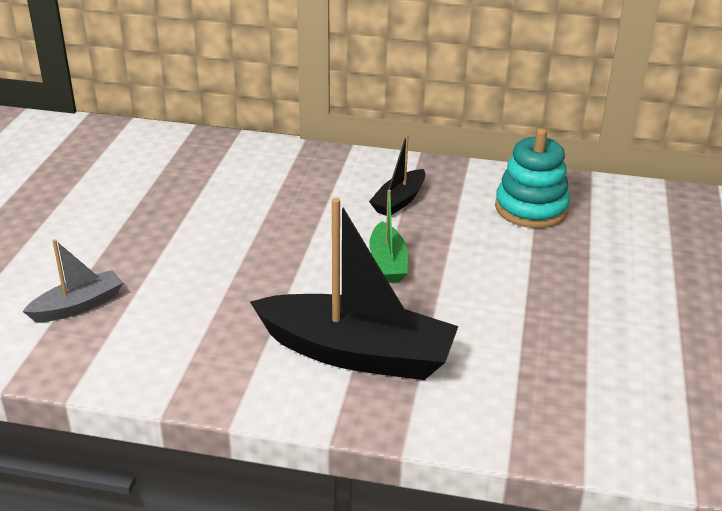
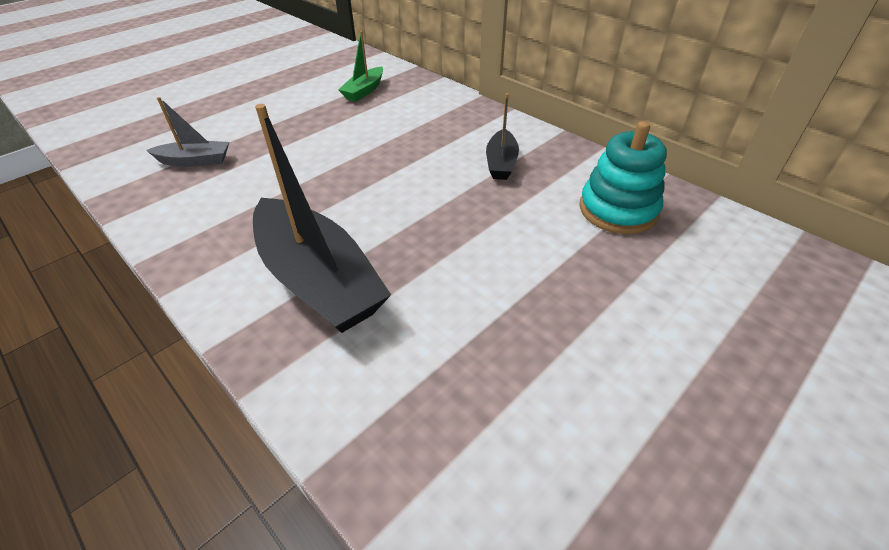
camera: 35 degrees right, 10 degrees up
(388, 262) = (434, 211): green boat -> green boat (364, 91)
(399, 201) = (501, 163): black boat -> black boat turned 60 degrees counterclockwise

